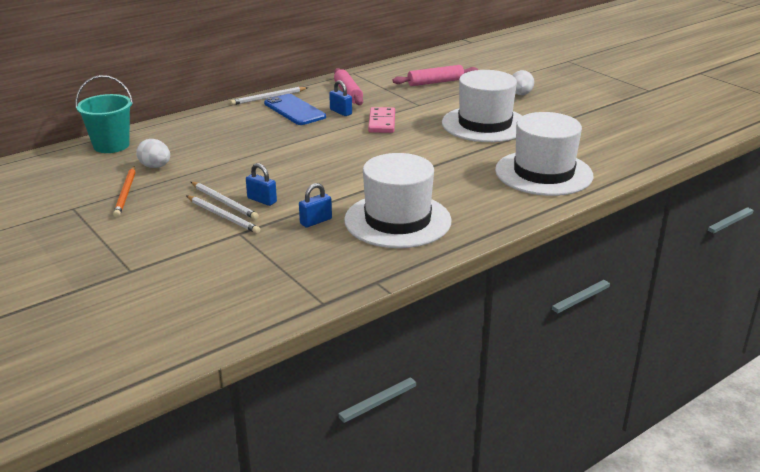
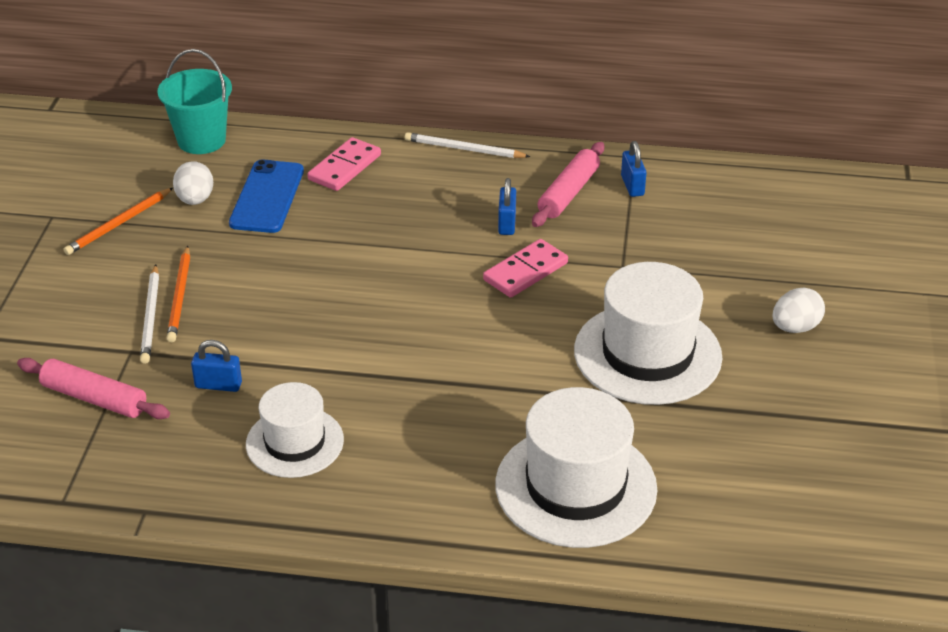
camera: 45 degrees right, 10 degrees up
(218, 125) = (344, 167): none -> pink domino
(224, 202) = (180, 297): white pencil -> orange pencil
(262, 200) = (216, 317): blue padlock -> blue padlock (632, 186)
(294, 110) = (460, 189): blue phone -> blue phone (267, 197)
(397, 220) = (295, 442): white hat -> white hat, size x0.62
(435, 82) = (714, 235): pink rolling pin -> pink rolling pin (94, 398)

